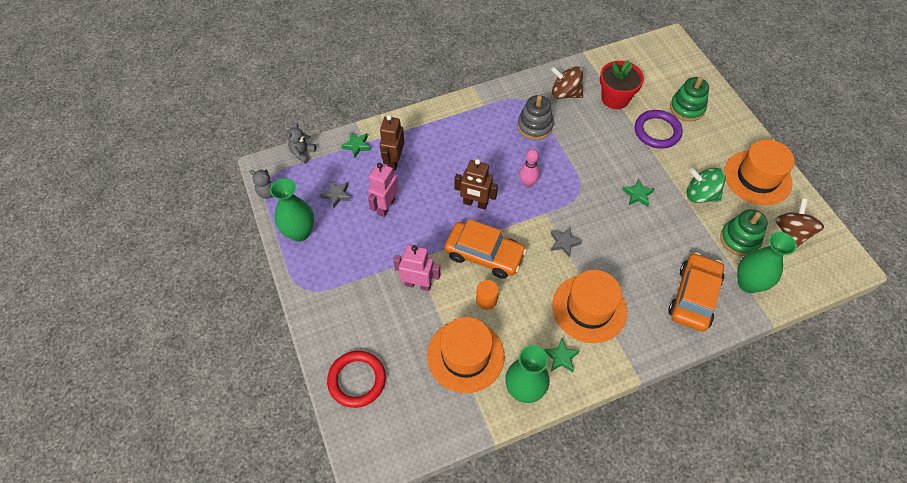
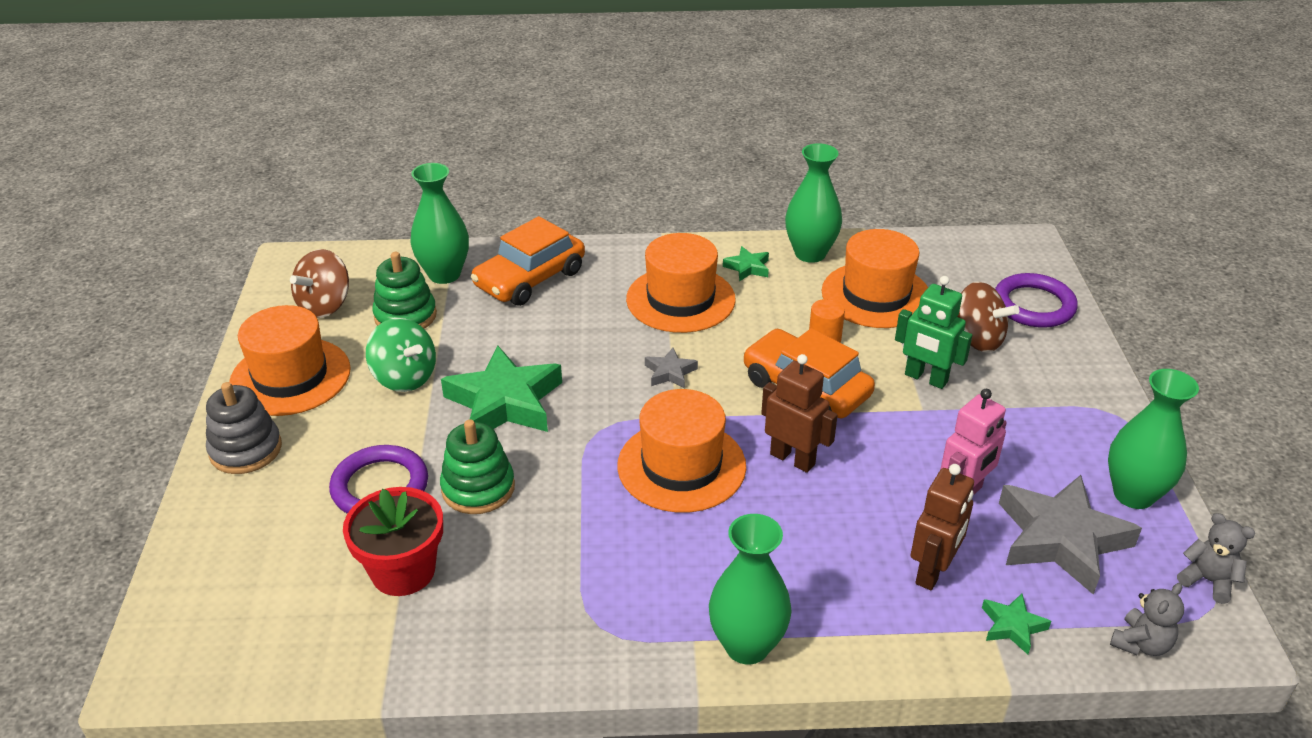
camera: 160 degrees left, 20 degrees down
(336, 195) = (1060, 539): grey star -> grey star, size x2.18
(357, 380) = (1033, 305): red ring -> purple ring
(418, 284) = (925, 378): pink robot -> green robot
(462, 108) = (747, 646): none -> green vase
(527, 183) = (681, 466): pink bowling pin -> orange hat
(535, 126) = (609, 561): grey stacking toy -> grey stacking toy (246, 450)
(565, 93) = (499, 613): brown spinning top -> brown spinning top (977, 339)
(637, 195) = (504, 402): green star -> green star, size x2.18
(687, 108) = (282, 512): green stacking toy -> green stacking toy (478, 488)

